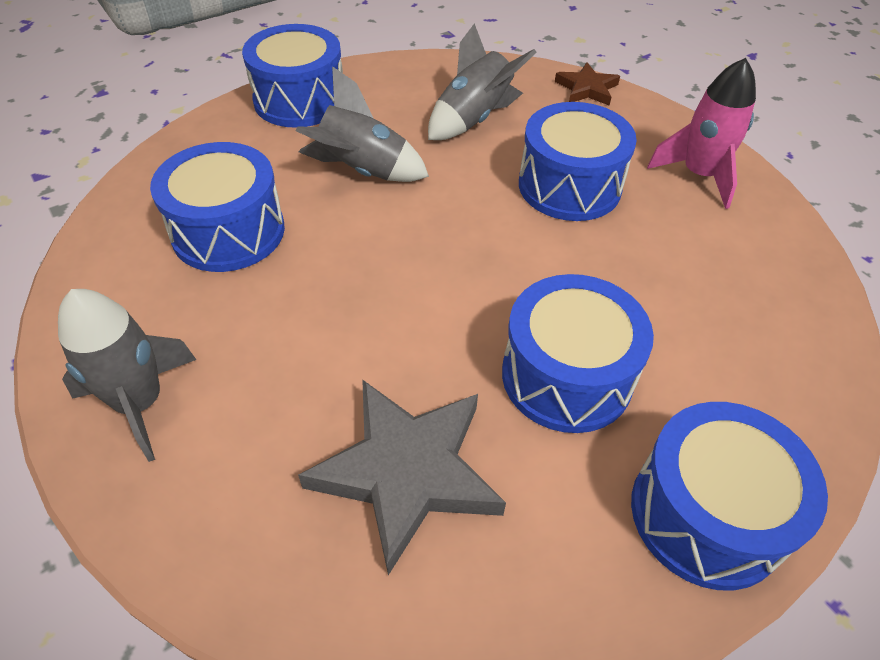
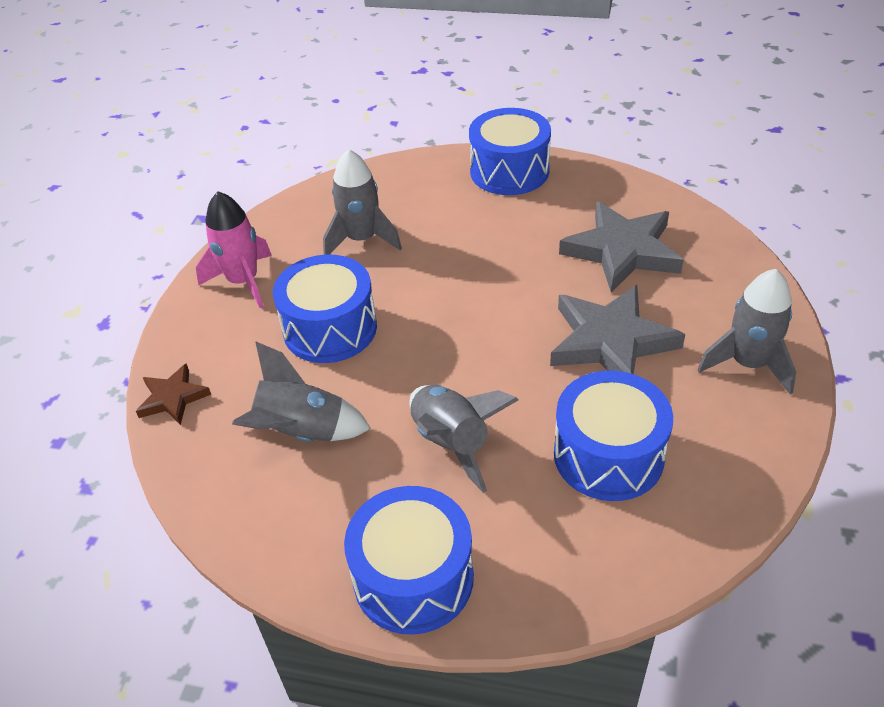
camera: 130 degrees left, 5 degrees down
(312, 332) = (610, 341): none -> grey star
(566, 376) = (495, 240): blue drum -> none
(687, 277) = (362, 239): none -> grey rocket

